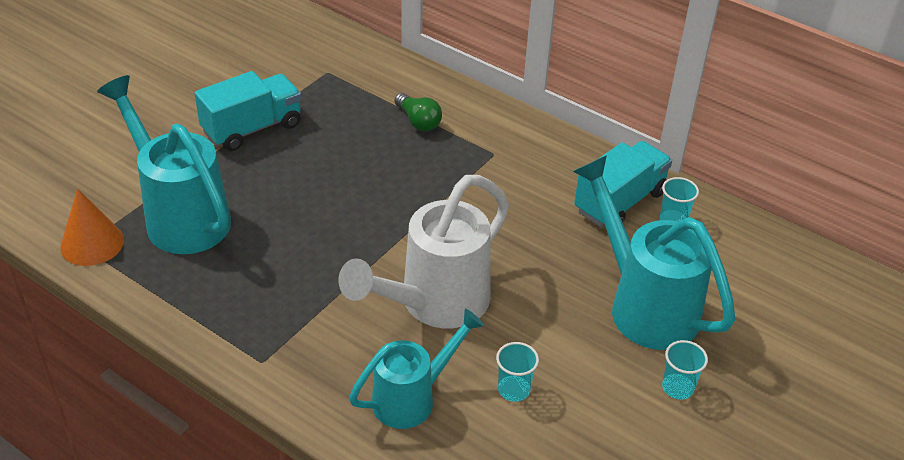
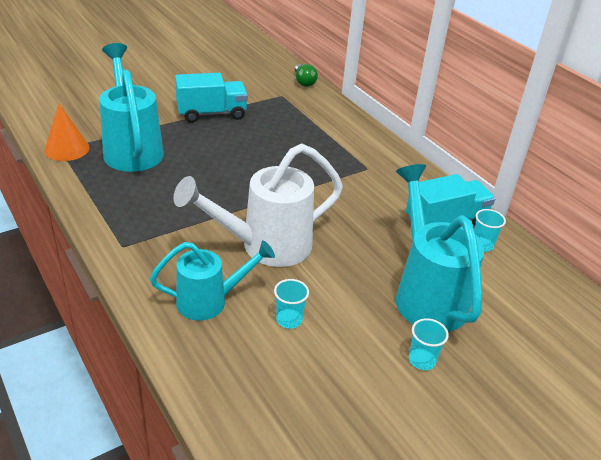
camera: 20 degrees right, 5 degrees down
(418, 121) = (325, 137): green light bulb -> green light bulb (304, 82)

